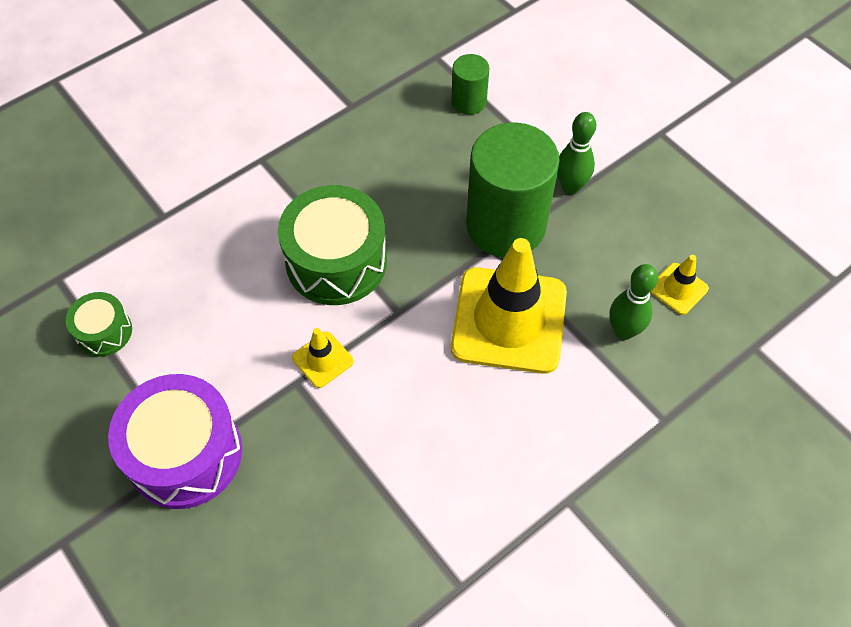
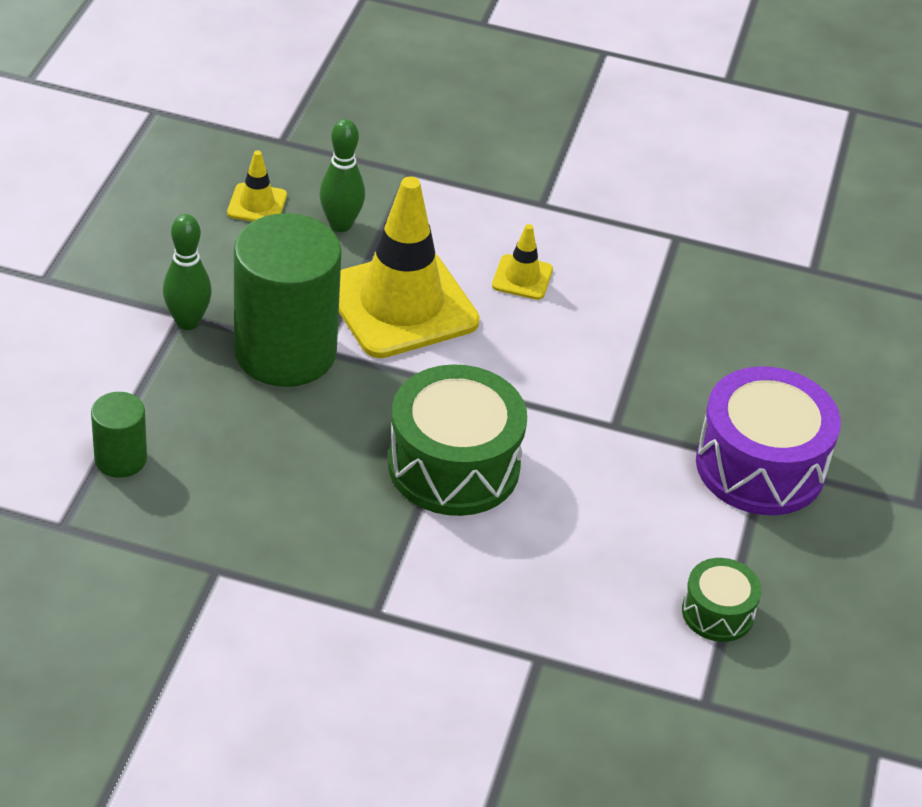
camera: 130 degrees left, 15 degrees down
(322, 359) = (573, 418): yellow traffic cone -> yellow traffic cone (522, 277)

